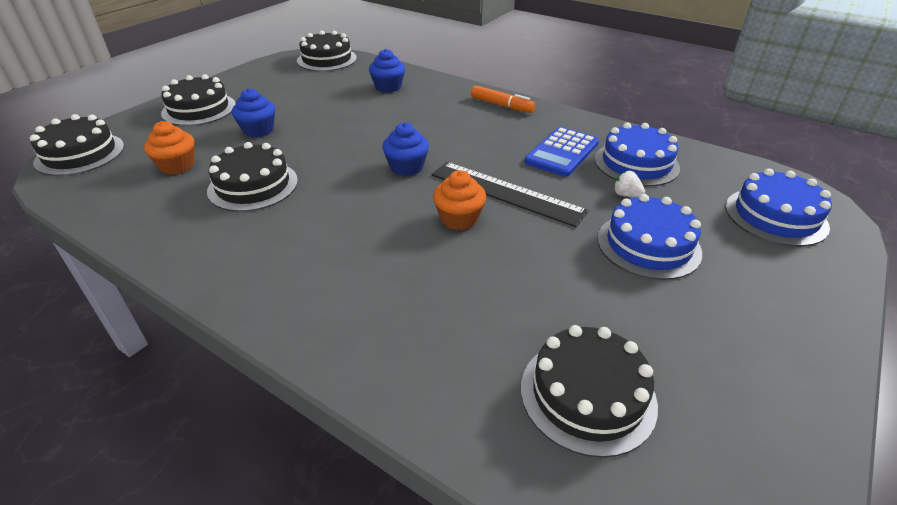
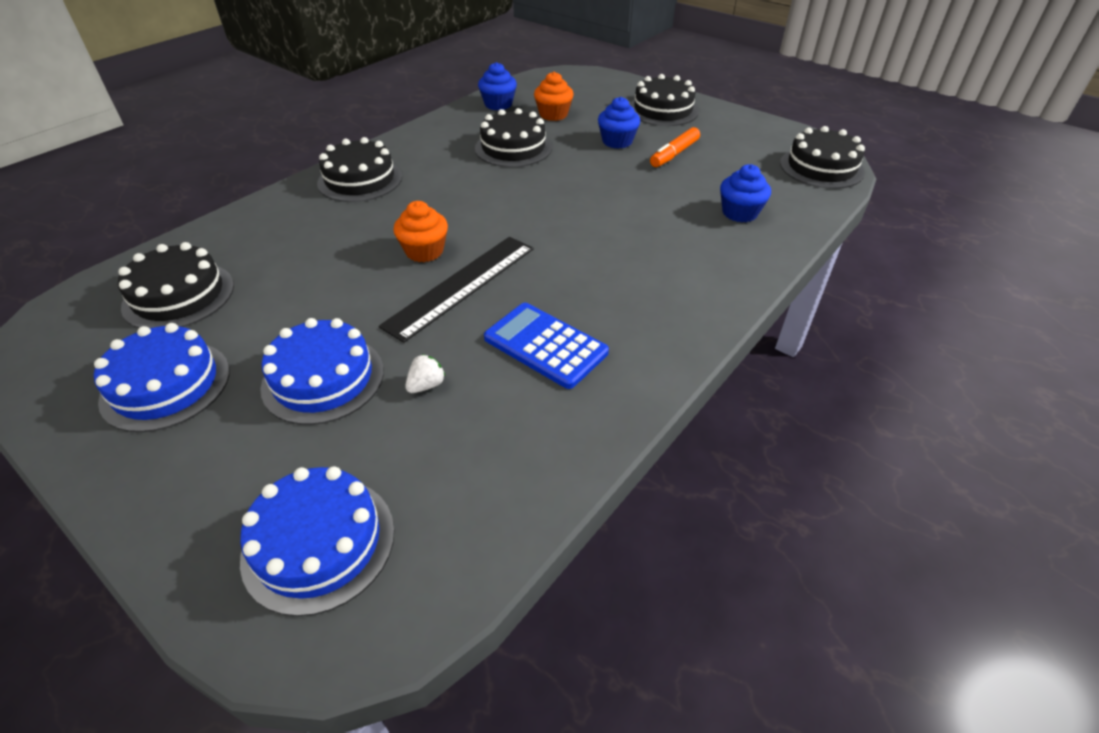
camera: 95 degrees right, 5 degrees up
(80, 154) = (578, 78): black cake -> black cake (360, 180)
(406, 167) = (529, 223): blue cupcake -> blue cupcake (498, 104)
(502, 105) = (693, 306): orange marker -> orange marker (674, 154)
(636, 163) = (502, 418): blue cake -> blue cake (166, 385)

